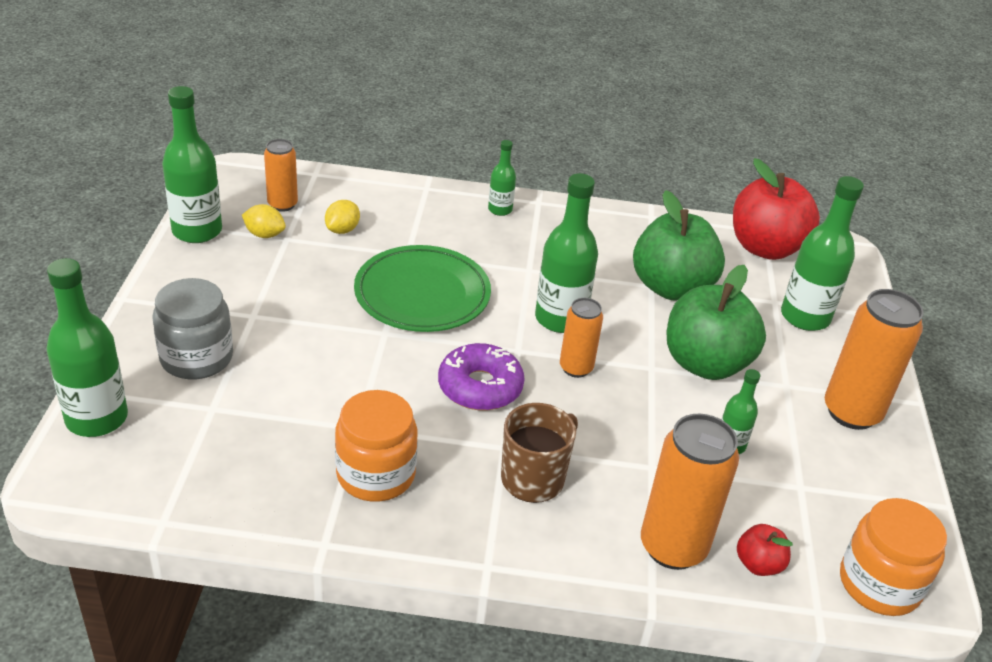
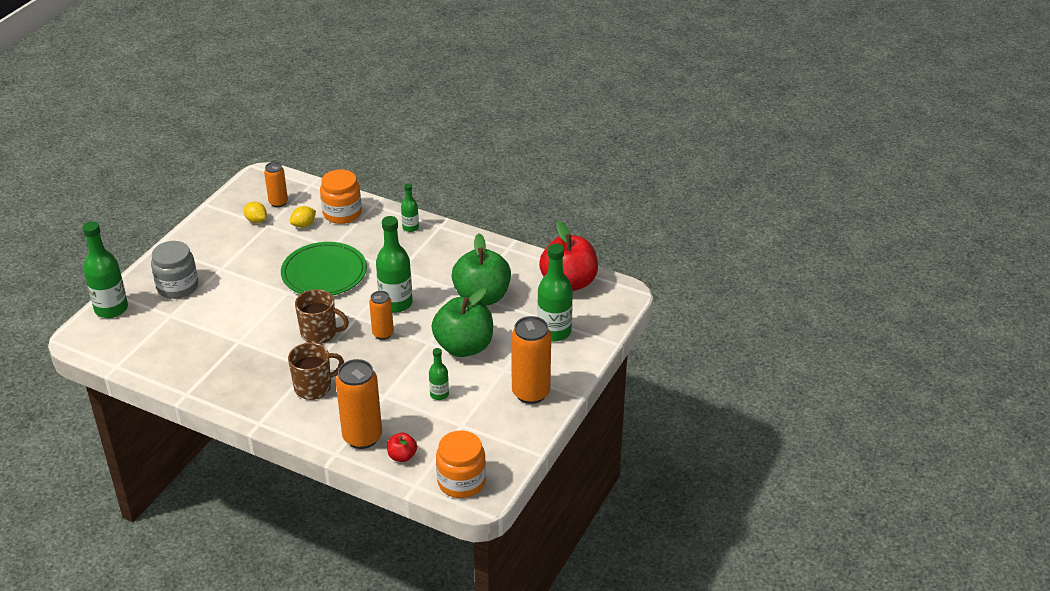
camera: 25 degrees right, 0 degrees up
(197, 231) = (219, 212): green bottle -> none
(376, 474) = (232, 367): orange jar -> orange jar (342, 213)
(480, 387) = (319, 333): purple donut -> brown mug

